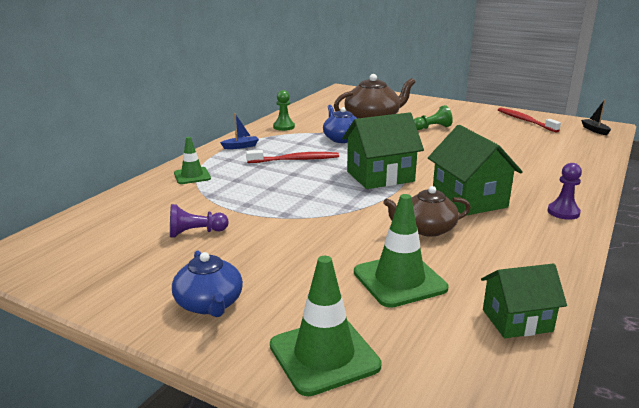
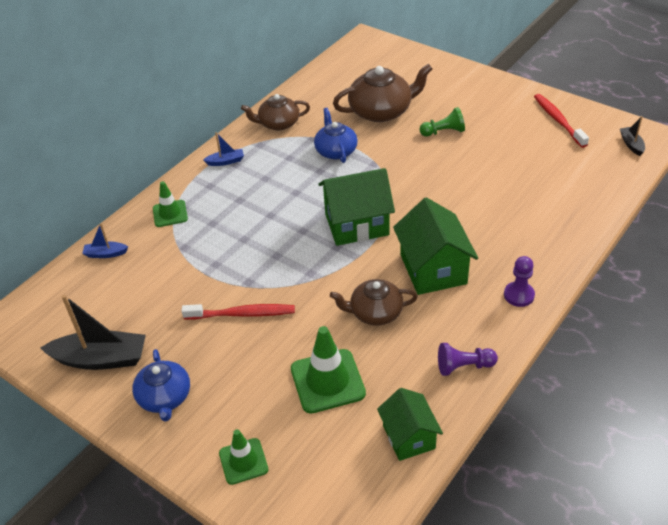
camera: 10 degrees right, 20 degrees up
(126, 276) = (100, 359): none -> black boat
(127, 202) = (105, 254): none -> blue boat
(195, 233) = (164, 304): purple pawn -> purple pawn (464, 366)
(284, 127) = (278, 123): green pawn -> brown teapot
(295, 160) = (277, 190): red toothbrush -> red toothbrush (242, 314)
(324, 355) = (243, 461): green traffic cone -> green traffic cone, size x0.62
(517, 320) = (409, 437): green house -> green house turned 75 degrees clockwise

